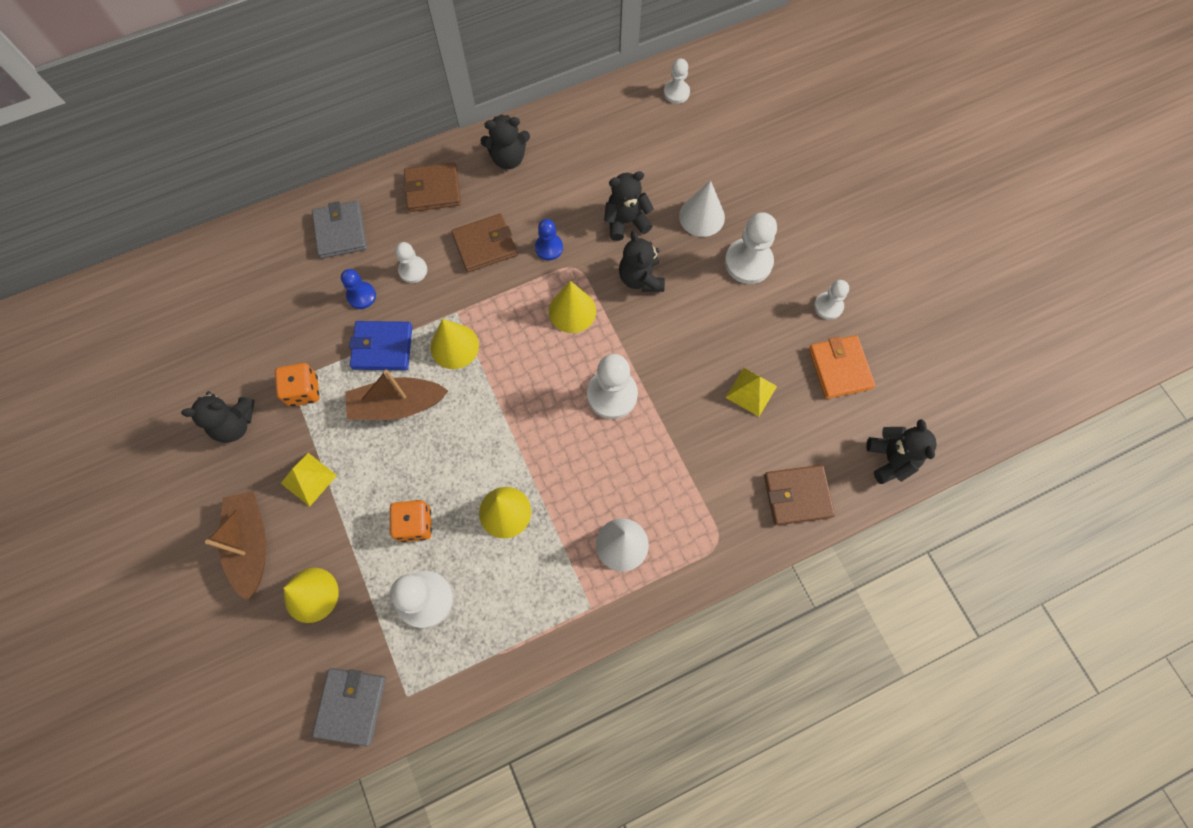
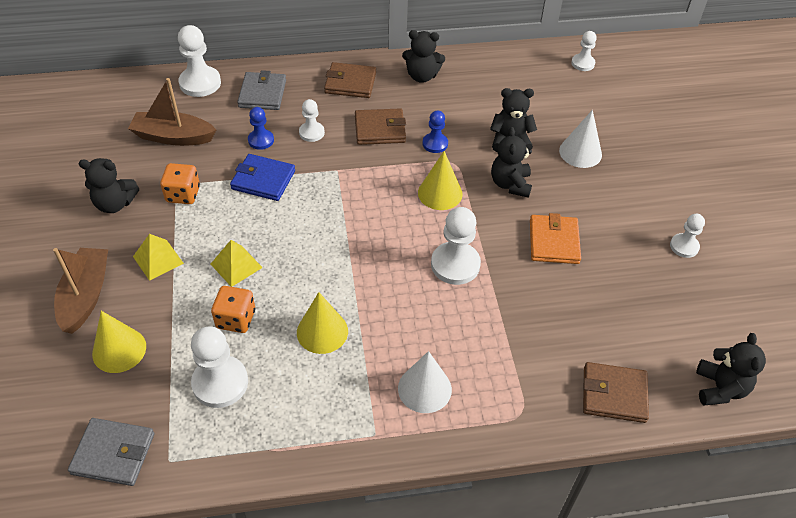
camera: 15 degrees right, 20 degrees down
(351, 706) = (113, 454): grey wallet -> grey wallet turned 75 degrees clockwise
(397, 405) = (258, 224): brown boat -> brown boat (173, 137)
(454, 346) = (325, 194): yellow cone -> none
(748, 262) = (614, 195): white pawn -> white pawn (200, 83)
(751, 391) = (590, 295): yellow pyramid -> yellow pyramid (236, 265)
(840, 368) = (684, 298): orange wallet -> orange wallet (554, 242)

